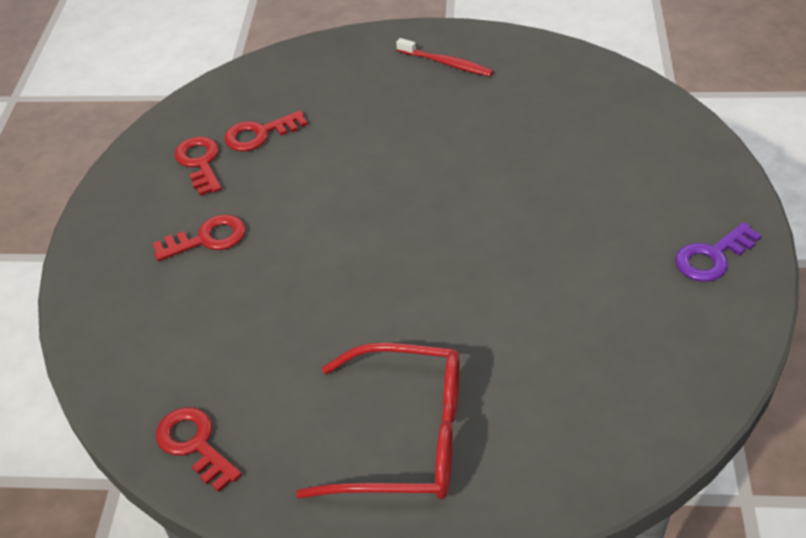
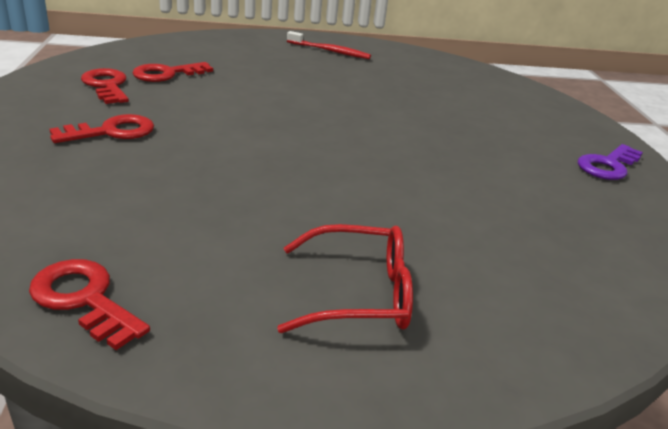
camera: 15 degrees left, 15 degrees down
(404, 438) = (358, 293): red glasses -> red glasses, size x0.67

